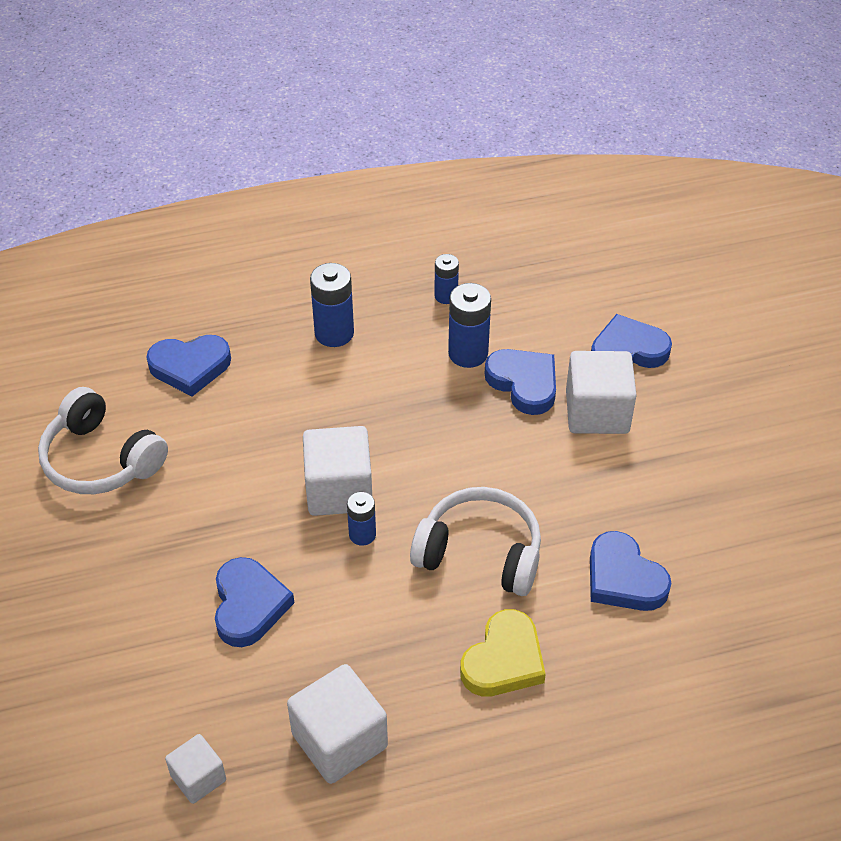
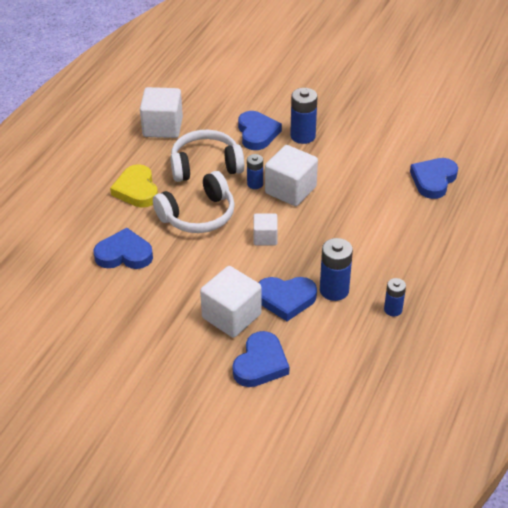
camera: 130 degrees right, 5 degrees down
(101, 459) = (395, 127): white headphones -> white headphones (205, 166)
(198, 778) = (194, 88): white cube -> white cube (265, 238)
(249, 605) = (257, 133): blue heart -> blue heart turned 135 degrees counterclockwise
(334, 333) = (407, 245): blue battery -> blue battery (302, 136)

